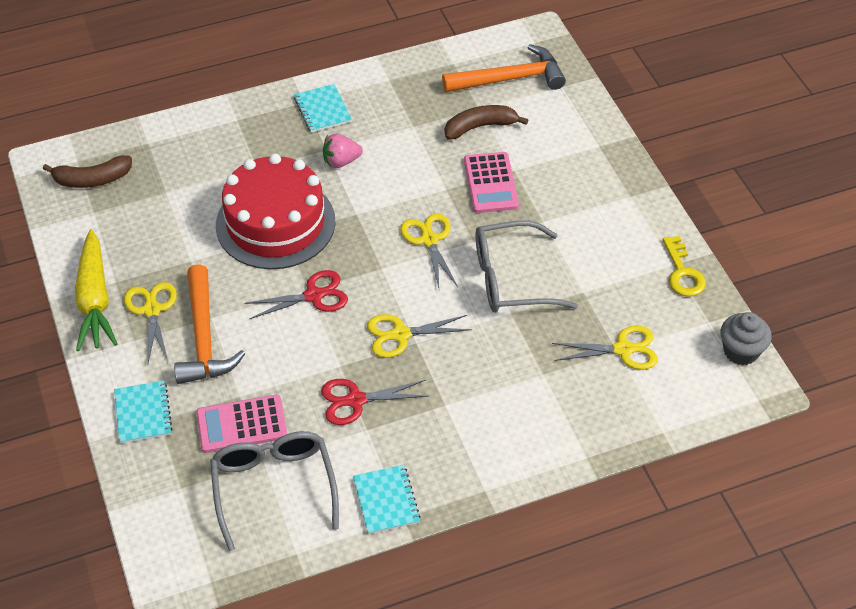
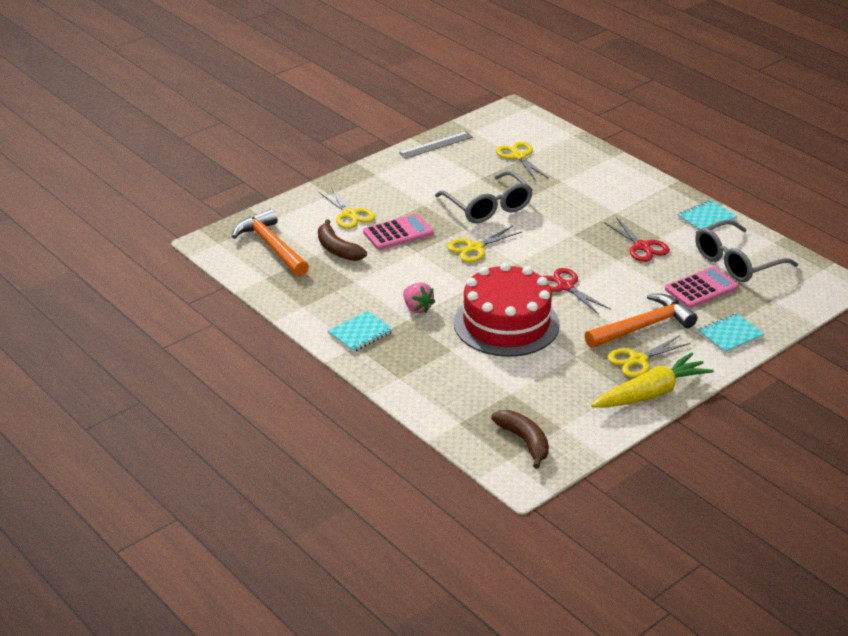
camera: 110 degrees left, 15 degrees down
(241, 424) = (701, 288): pink calculator -> pink calculator turned 90 degrees counterclockwise
(400, 335) = (572, 241): yellow scissors -> yellow scissors (350, 215)
(682, 272) = (436, 145): yellow key -> grey ruler
(741, 351) = (489, 118): grey cupcake -> none

